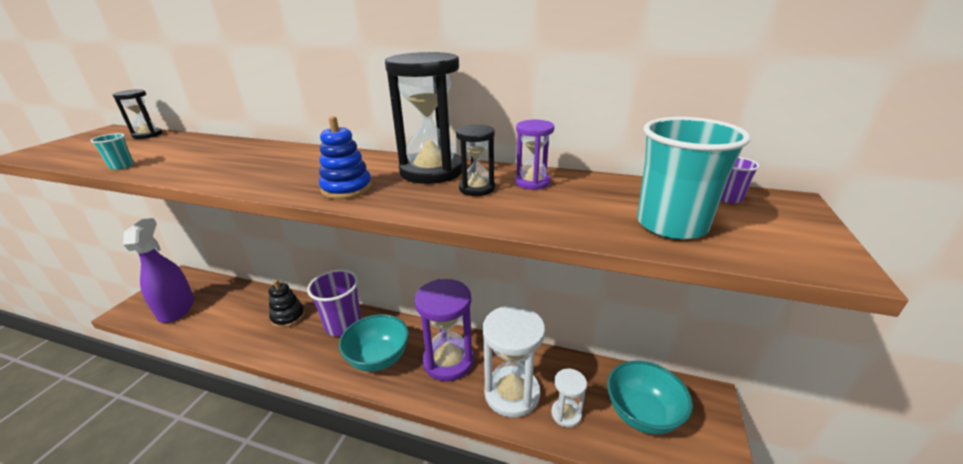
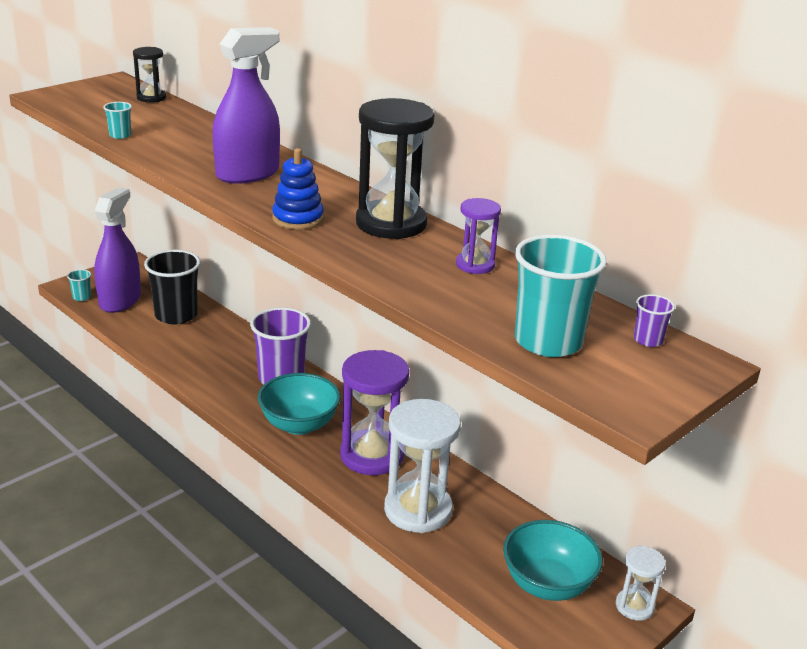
camera: 25 degrees right, 0 degrees up
(138, 318) = (82, 297): none -> turquoise cup
(232, 304) = (176, 315): none -> black cup
(272, 166) = (247, 174): none -> purple spray bottle
(288, 317) = (227, 349): black stacking toy -> none
(477, 188) = (414, 254): black hourglass -> none
(566, 414) = (461, 549): white hourglass -> white hourglass (634, 606)

